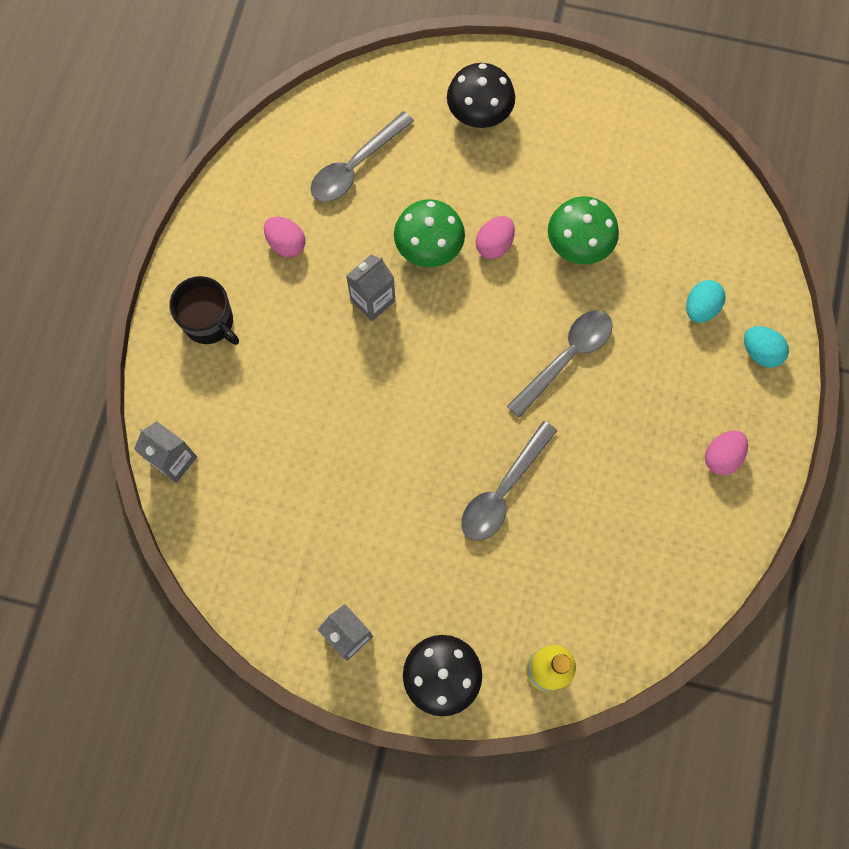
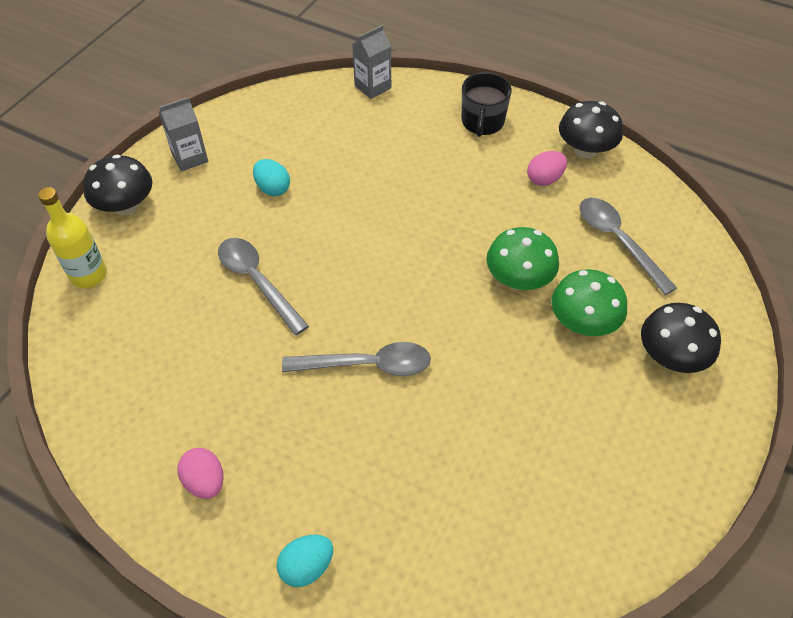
camera: 105 degrees right, 20 degrees down
(209, 322) = (482, 122): black mug -> black mug turned 45 degrees counterclockwise
(231, 210) = (585, 150): none -> black mushroom
(372, 300) = (473, 227): grey carton -> none
(494, 245) = (509, 333): pink egg -> none
(566, 358) = (367, 365): grey spoon -> grey spoon turned 60 degrees counterclockwise
(579, 244) = (492, 411): green mushroom -> green mushroom (583, 323)
(700, 308) = (382, 515): turquoise egg -> turquoise egg (273, 188)

